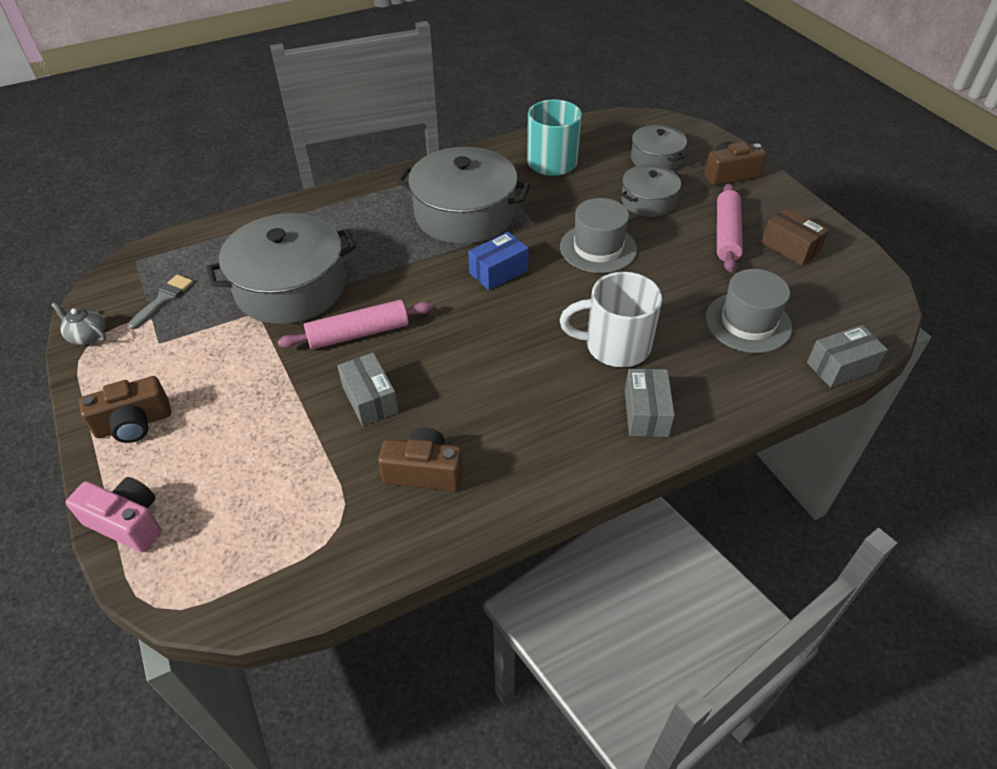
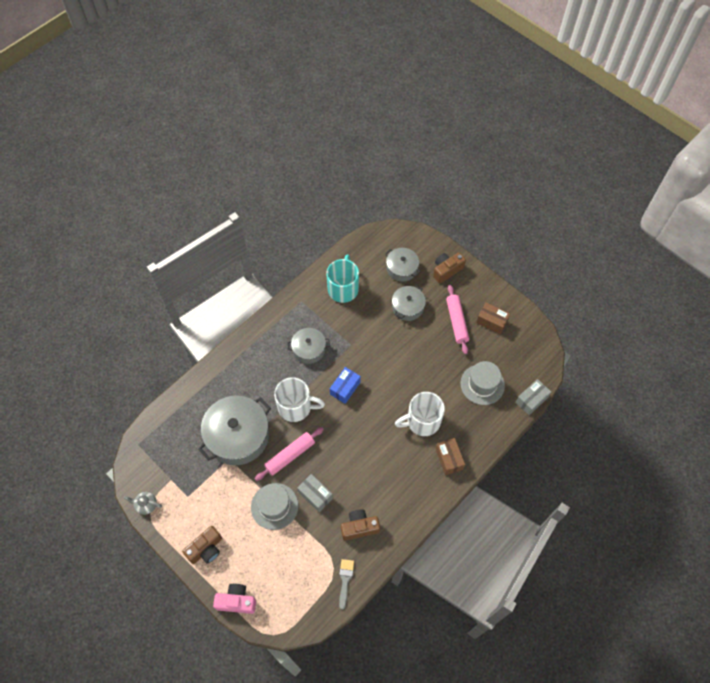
camera: 20 degrees left, 15 degrees up
(163, 299) = (172, 467): grey brush -> grey brush (345, 580)
(405, 275) = (296, 407): none -> white mug
(464, 214) = (309, 349): grey pot -> grey pot, size x0.55
(598, 248) = (392, 354): grey hat -> grey hat (274, 506)
(646, 413) = (449, 459): grey box -> brown box

